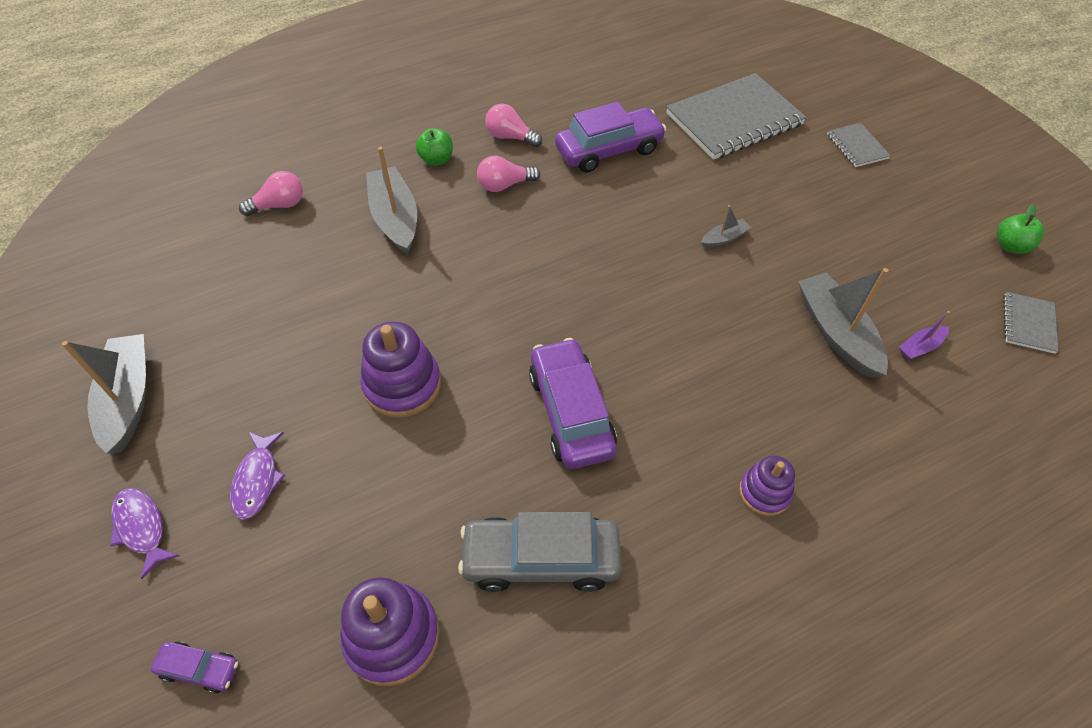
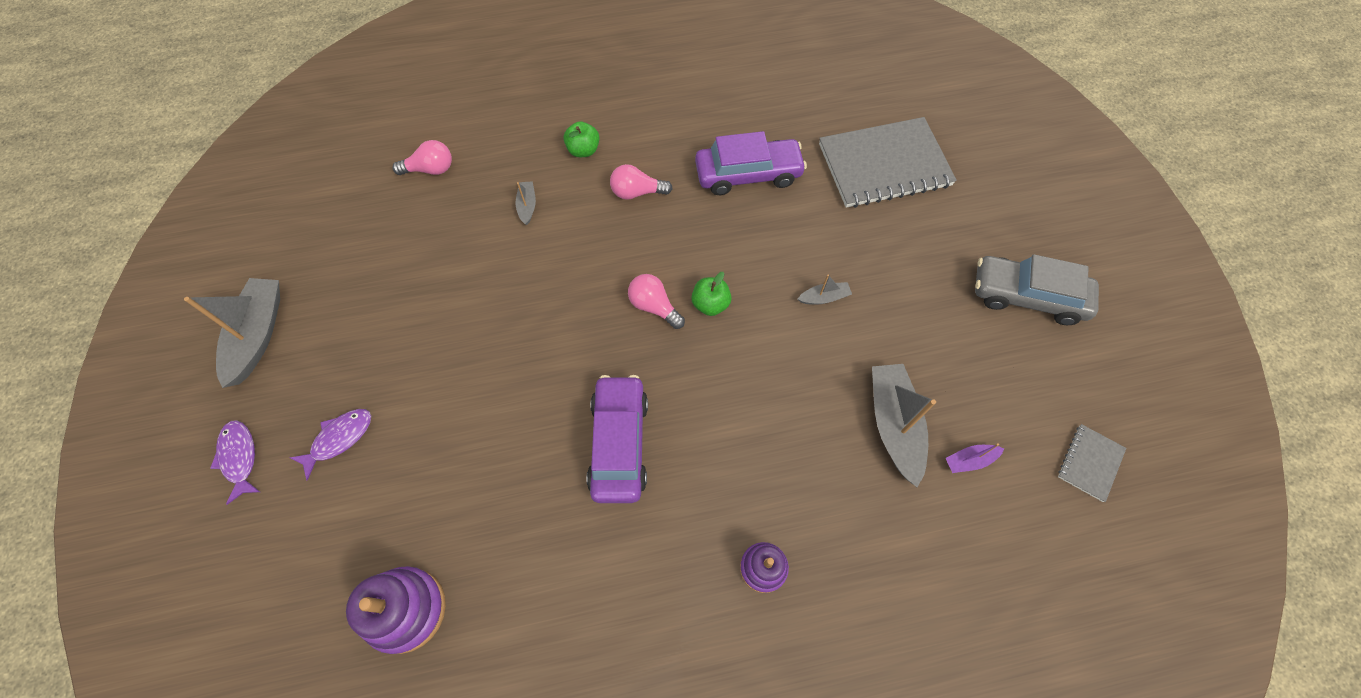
camera: 15 degrees right, 10 degrees up
(200, 669) = (252, 594): purple car -> none
(257, 480) = (339, 439): purple fish -> purple fish turned 150 degrees counterclockwise
(395, 218) = (527, 206): grey boat -> grey boat, size x0.48
(402, 385) = (483, 379): purple stacking toy -> none
(510, 137) = (659, 139): pink light bulb -> pink light bulb (654, 306)
(541, 559) = (547, 576): grey car -> grey car (1027, 296)
(857, 146) = (998, 223): grey notebook -> none
(1010, 246) = (1110, 373): green apple -> green apple (710, 304)

